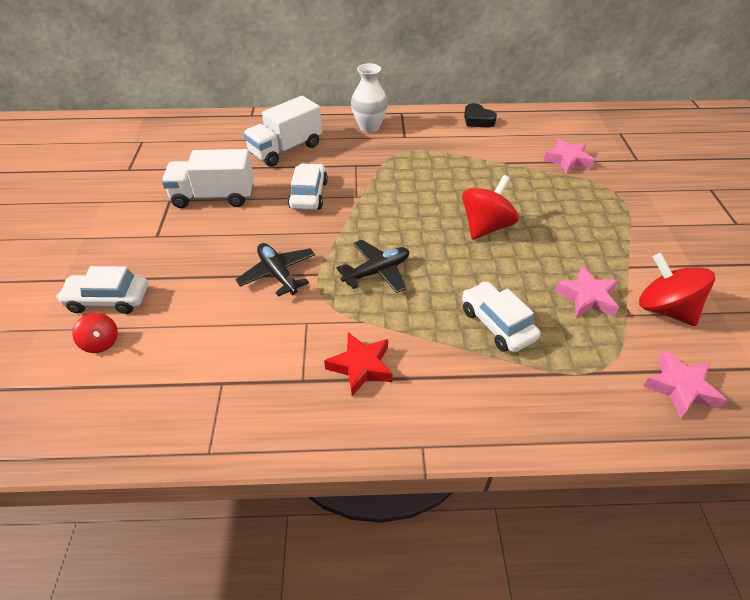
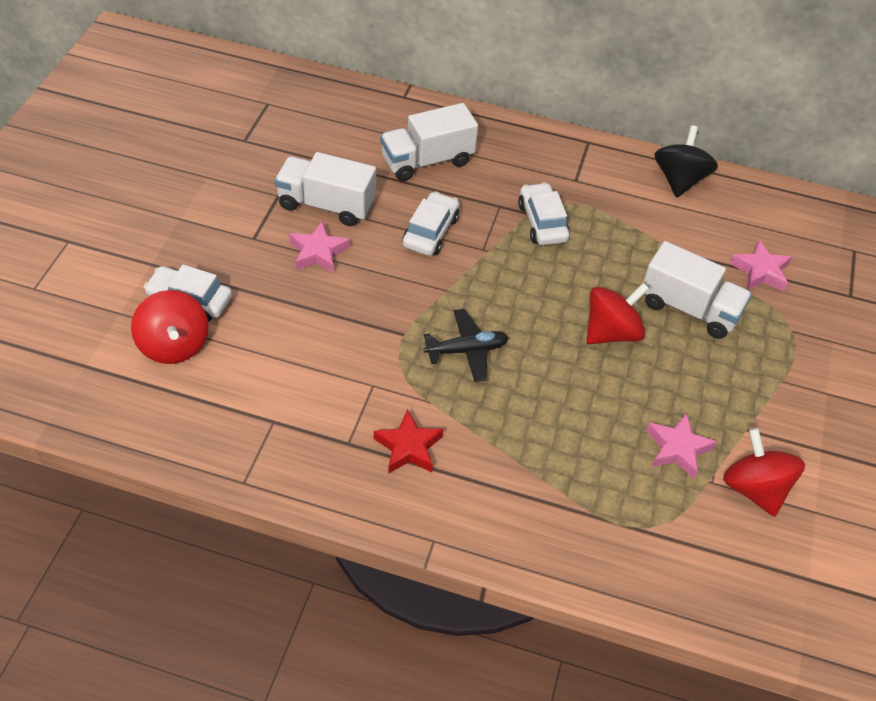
camera: 15 degrees right, 5 degrees up
(101, 342) = (174, 345): red spinning top -> red spinning top, size x1.87
(278, 274) = (363, 321): black plane -> none
(369, 127) = (539, 154): white vase -> none
(477, 120) = (679, 180): black heart -> black spinning top
(497, 324) = (564, 447): white car -> white car (542, 222)
(533, 196) = (689, 308): none -> white truck
(680, 387) = (715, 571): pink star -> pink star (318, 252)

